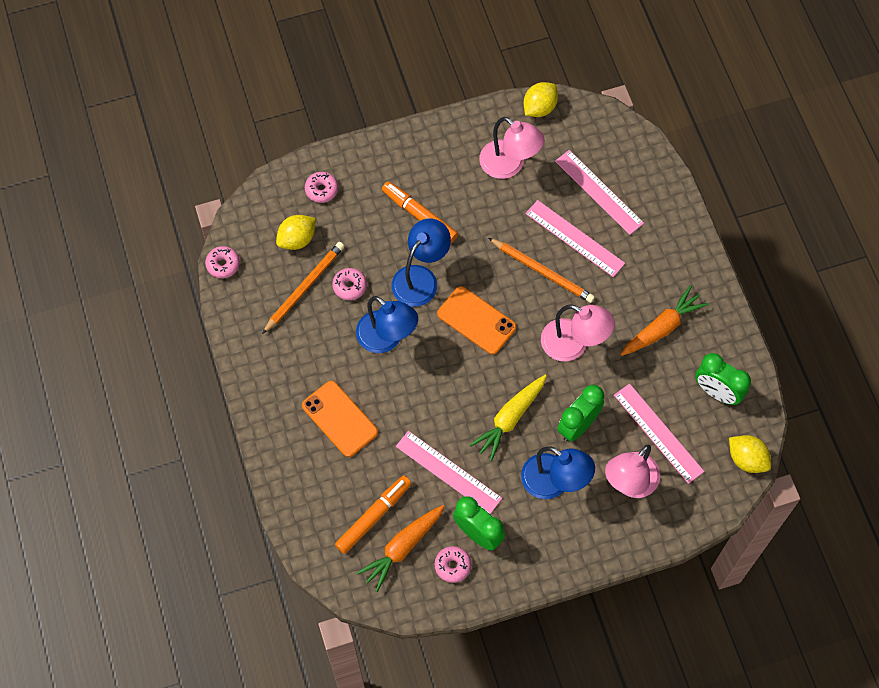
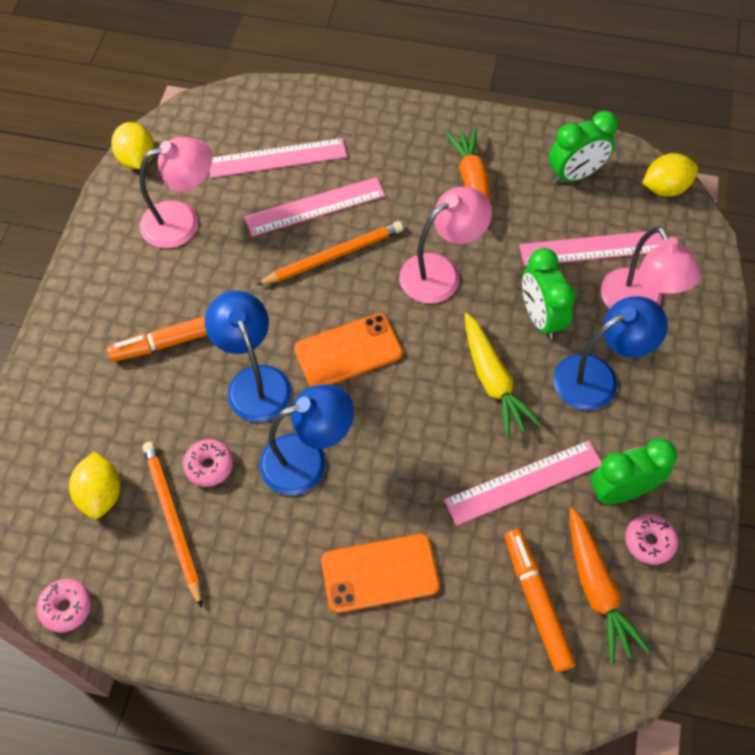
camera: 60 degrees left, 5 degrees down
(321, 190) = (57, 430): pink donut -> none

